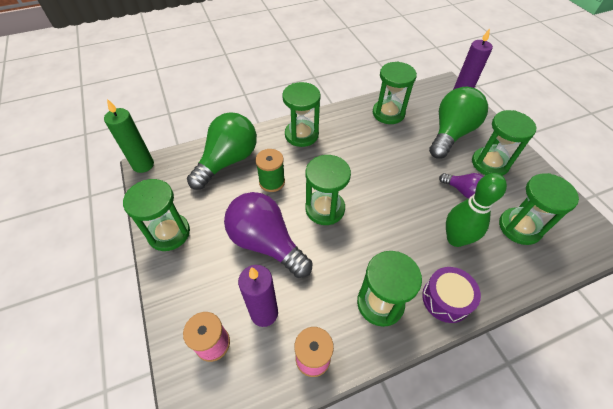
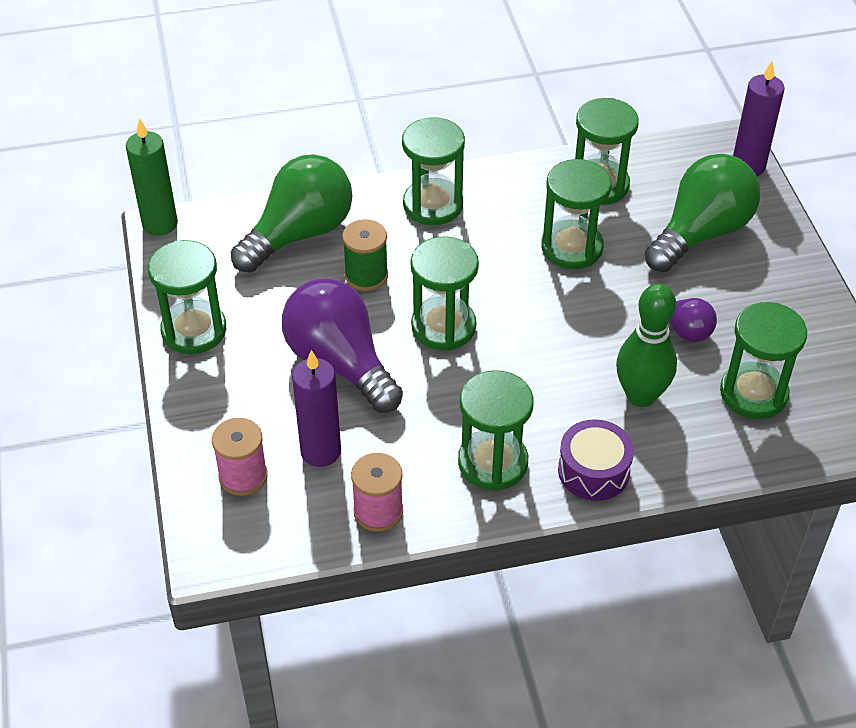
camera: 10 degrees right, 5 degrees down
(489, 163) = (749, 291): green hourglass -> green hourglass (571, 247)

